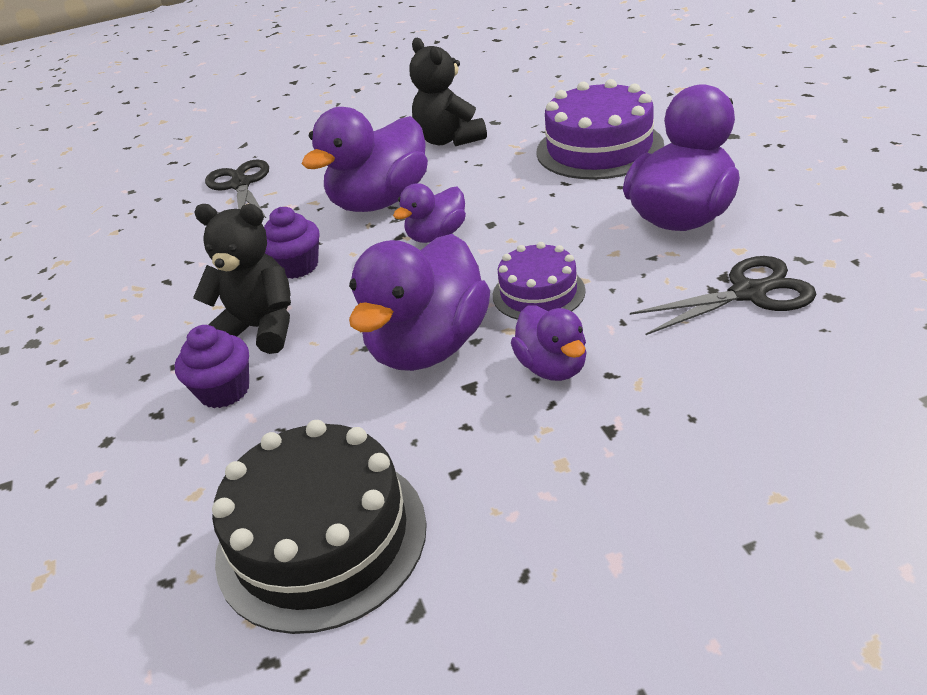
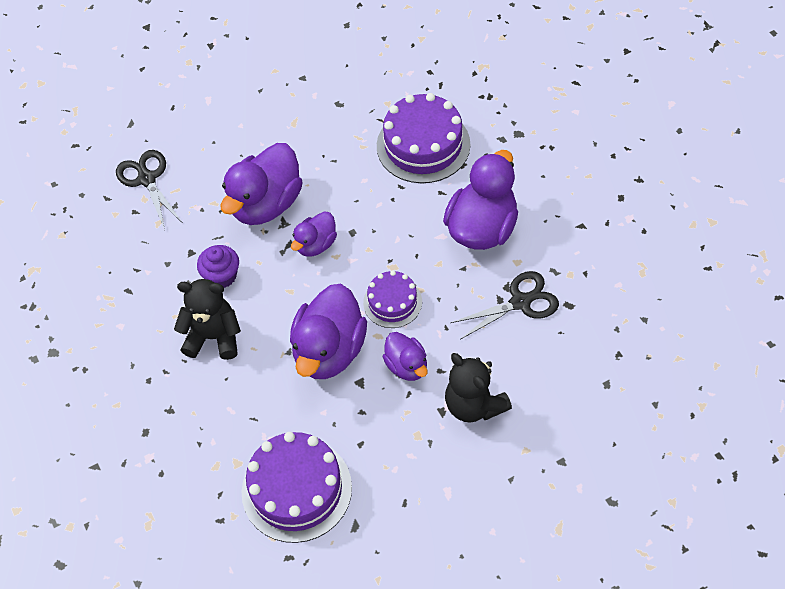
camera: 10 degrees left, 20 degrees up
(224, 391) = (207, 390): purple cupcake -> none
(321, 538) = (296, 489): black cake -> purple cake
(449, 140) = (306, 127): black teddy bear -> black teddy bear (474, 405)

